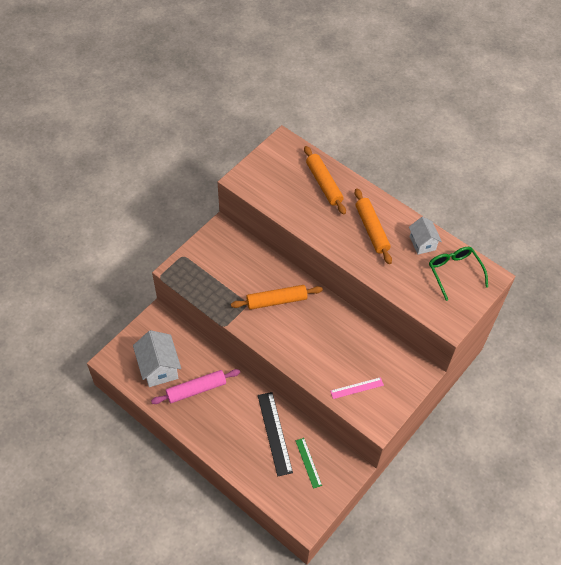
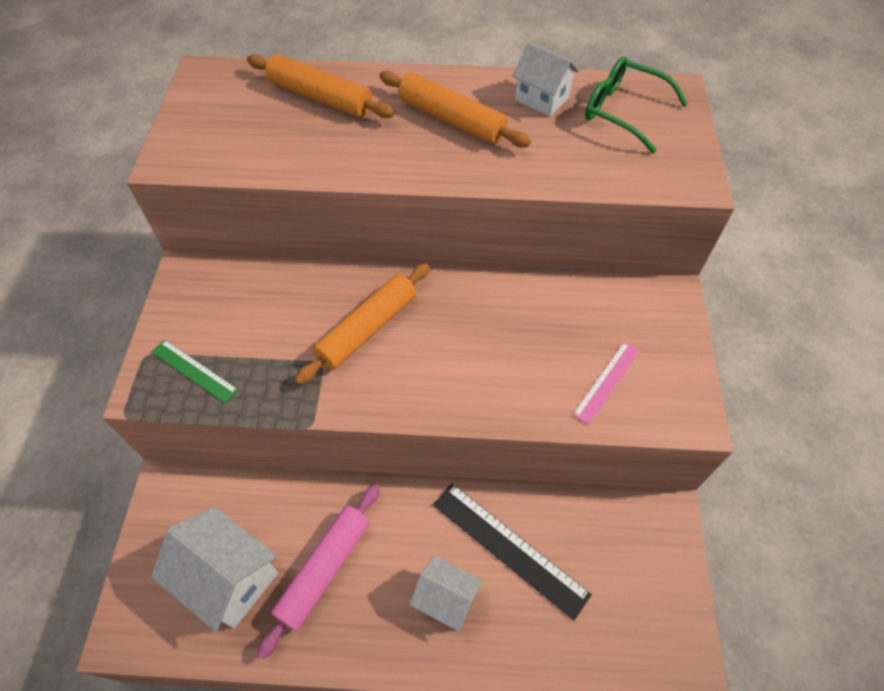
camera: 35 degrees left, 0 degrees up
(234, 433) = (446, 599): none -> white house
(308, 462) = (599, 557): green ruler -> green ruler (194, 370)

